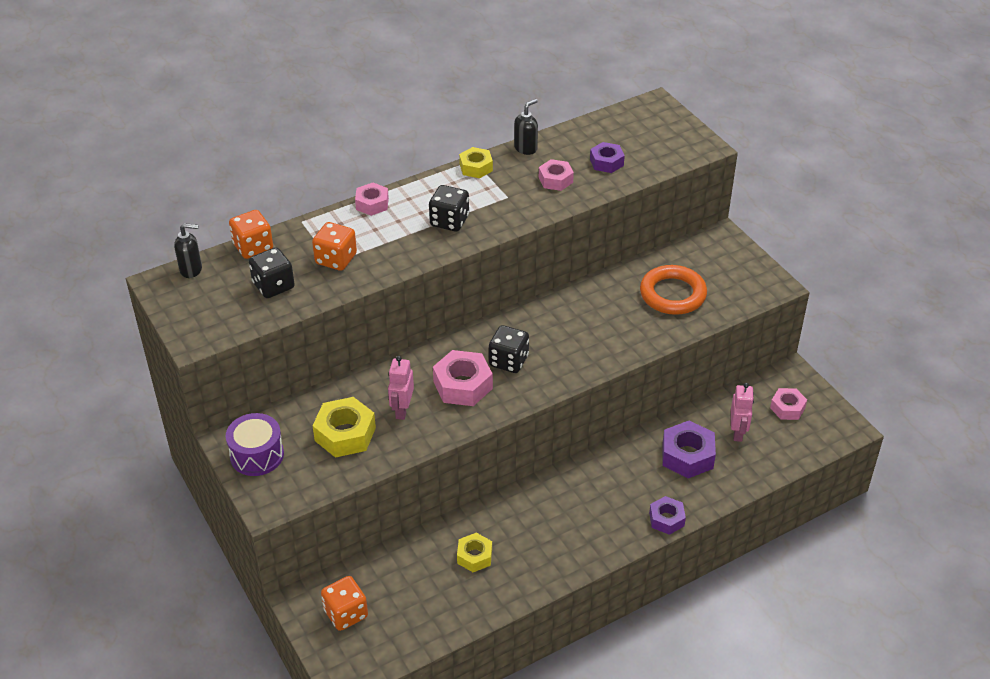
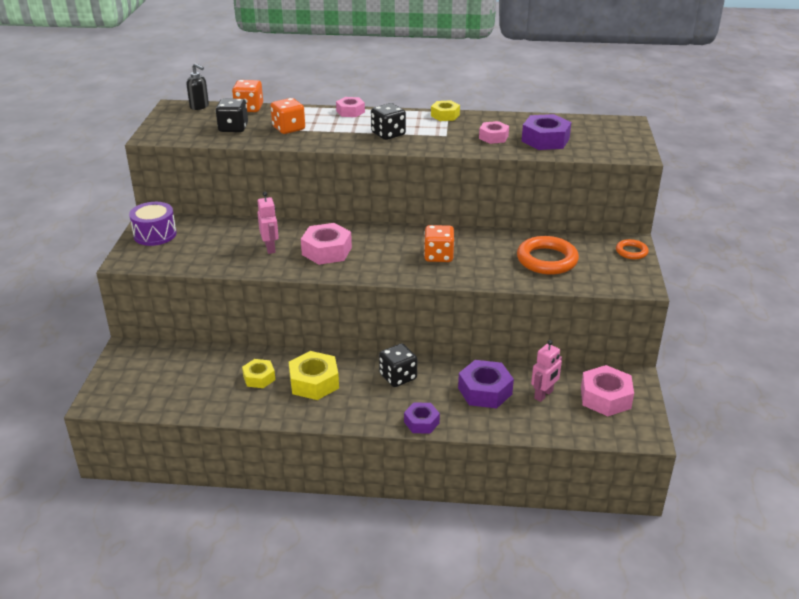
camera: 35 degrees right, 10 degrees down
(345, 434) = (219, 245): yellow nut -> yellow nut (314, 382)
(346, 613) = (141, 369): orange dice -> orange dice (438, 256)
(402, 410) = (270, 248): pink robot -> pink robot turned 120 degrees clockwise
(508, 361) = (375, 250): black dice -> black dice (398, 377)
(526, 148) = (494, 116): black soap dispenser -> none
(606, 162) = (545, 140): purple nut -> purple nut, size x1.60
(733, 248) = (631, 252): none -> orange ring
(787, 408) = (605, 397): pink nut -> pink nut, size x1.60

